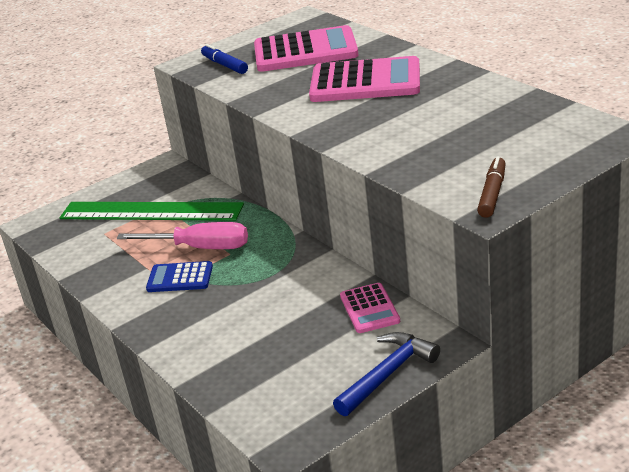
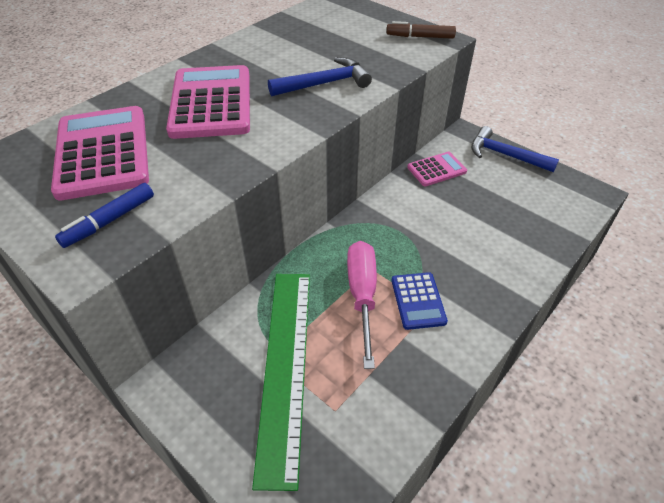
camera: 105 degrees left, 15 degrees up
(386, 133) = (324, 83): none -> blue hammer

